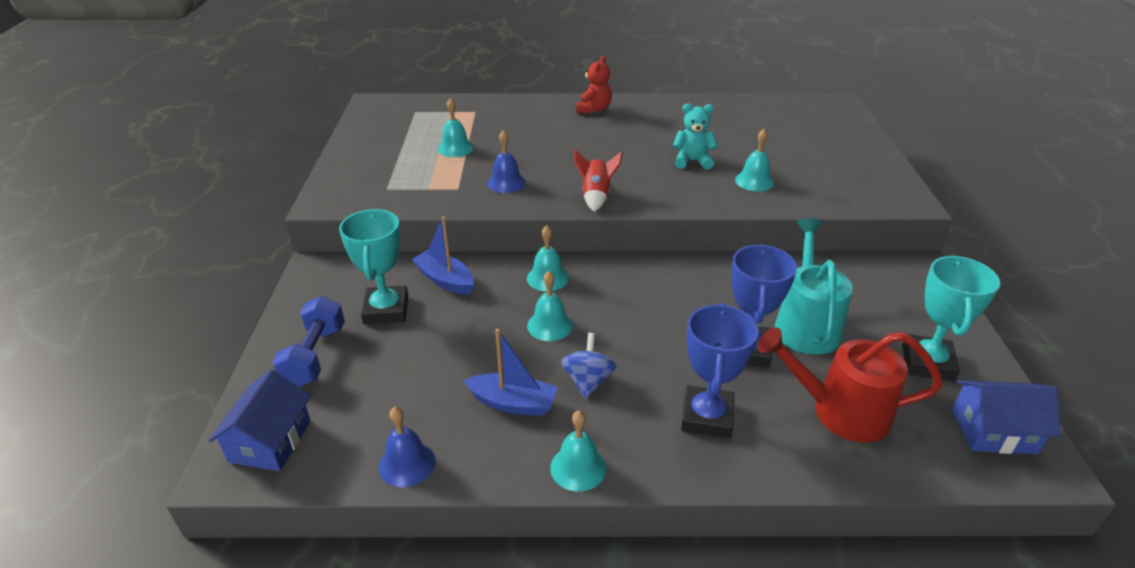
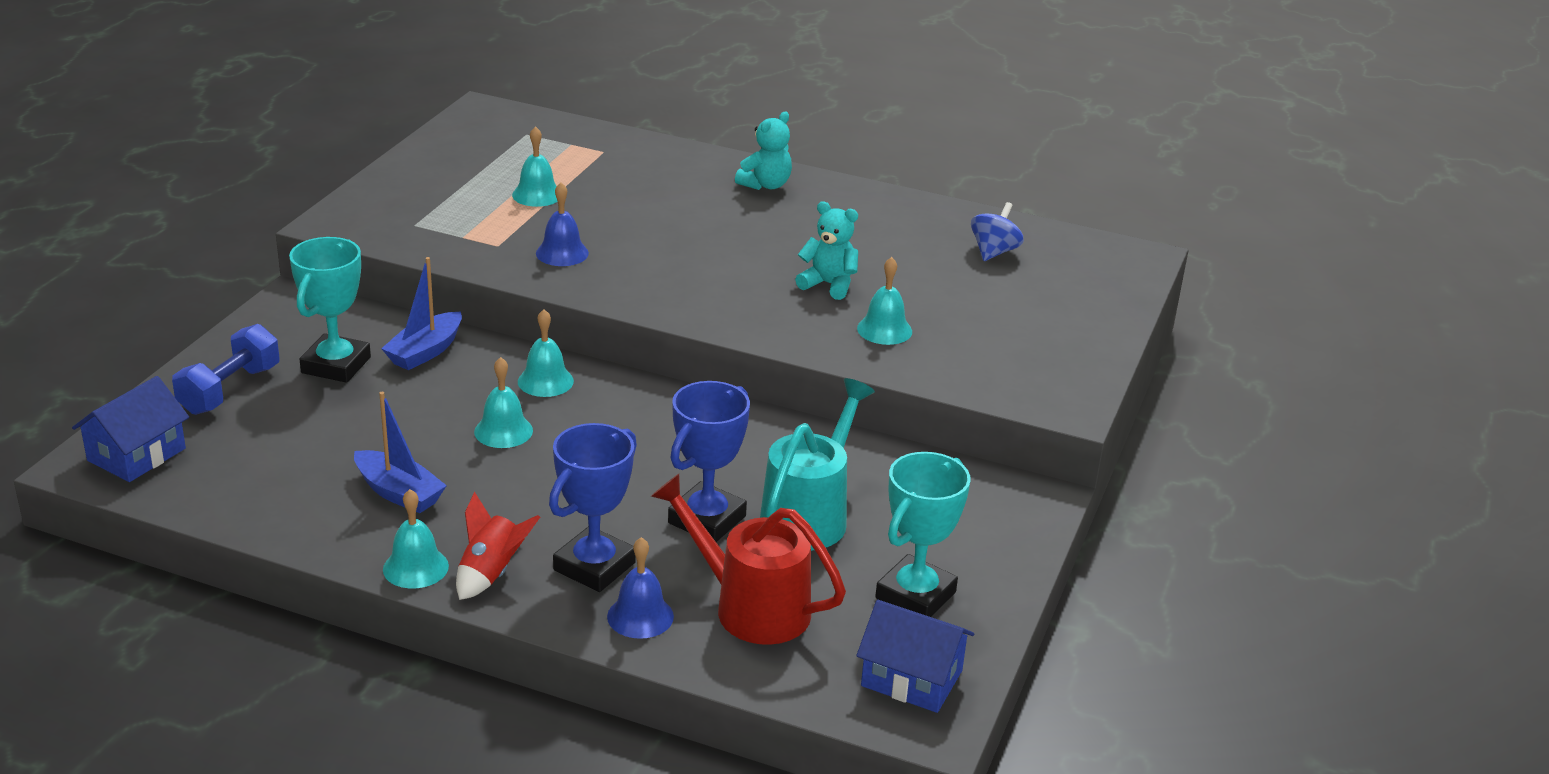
camera: 20 degrees right, 5 degrees down
(407, 464) = (251, 512): blue bell -> blue bell (640, 616)
(445, 280) = (425, 352): blue boat -> blue boat turned 120 degrees counterclockwise
(588, 381) = (496, 496): blue spinning top -> blue spinning top (994, 252)
(593, 109) = (765, 185): red teddy bear -> turquoise teddy bear
(596, 196) = (658, 296): red rocket -> red rocket (491, 573)

